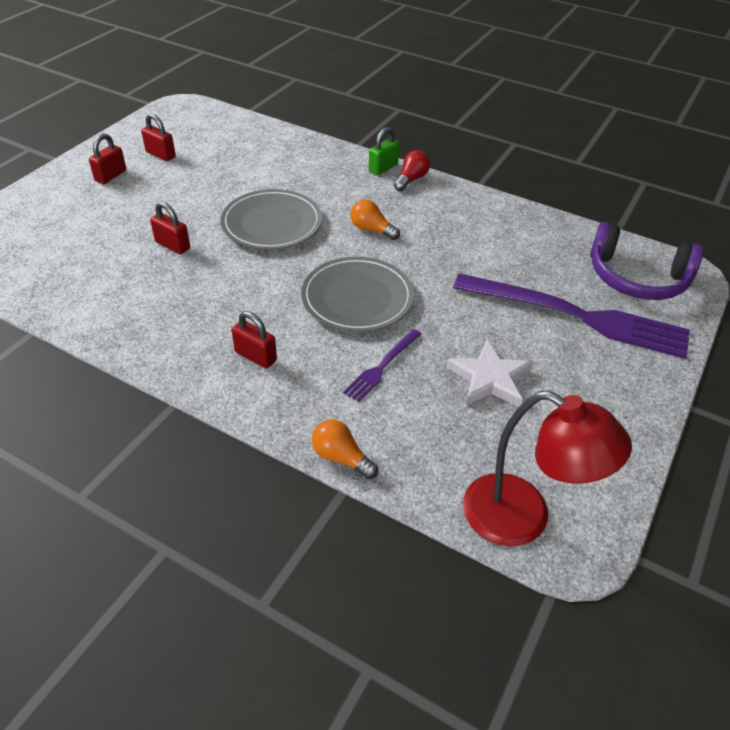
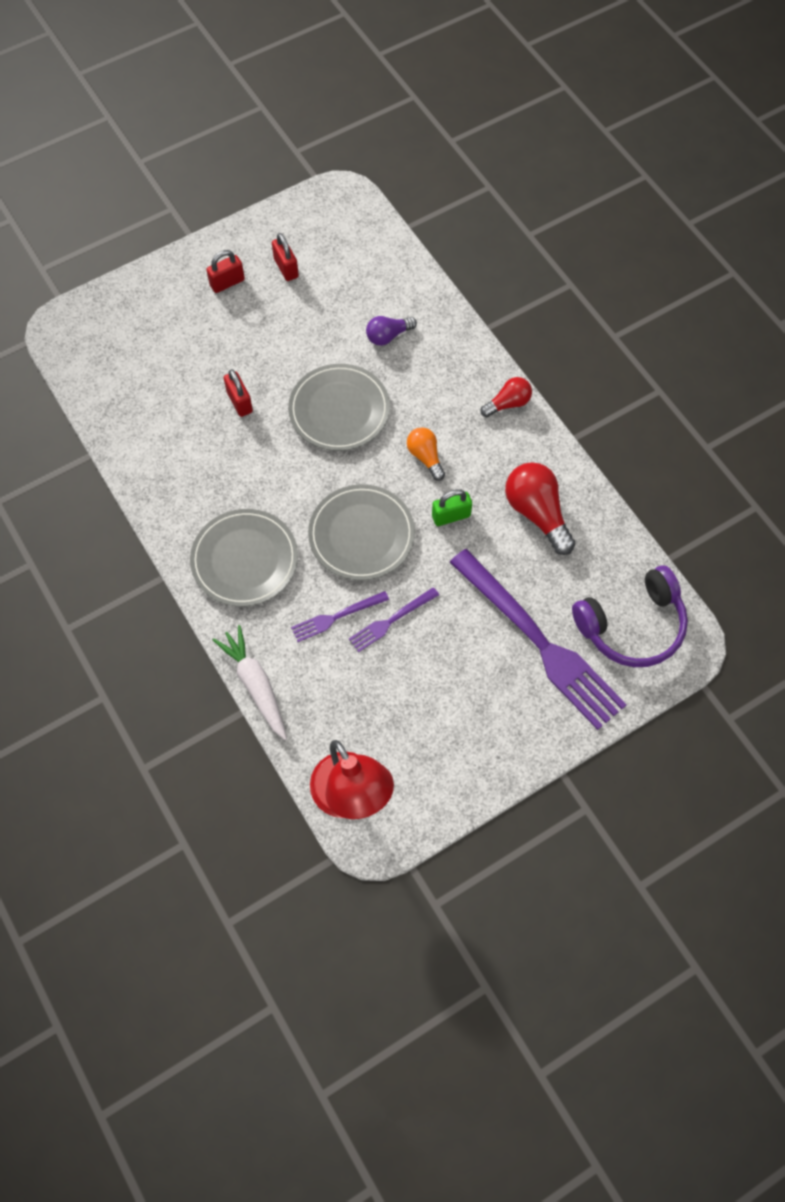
camera: 30 degrees right, 20 degrees up
(255, 356) = (244, 560): red padlock -> grey plate
(280, 169) = (388, 336): none -> purple light bulb
(341, 457) = (255, 685): orange light bulb -> white carrot
(383, 168) = (490, 375): green padlock -> green padlock (451, 516)
(436, 349) = (391, 620): none -> purple fork
(489, 378) = (414, 669): white star -> none
(494, 234) = (537, 513): none -> red light bulb
(637, 278) = (632, 626): purple headphones -> purple headphones turned 75 degrees counterclockwise

